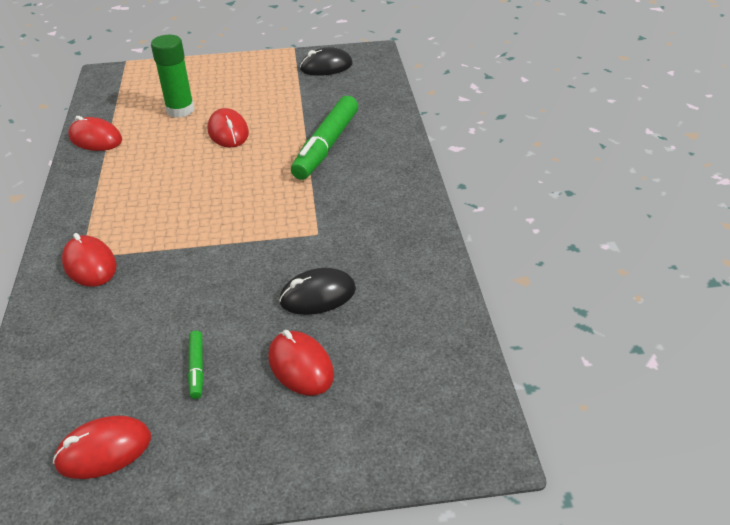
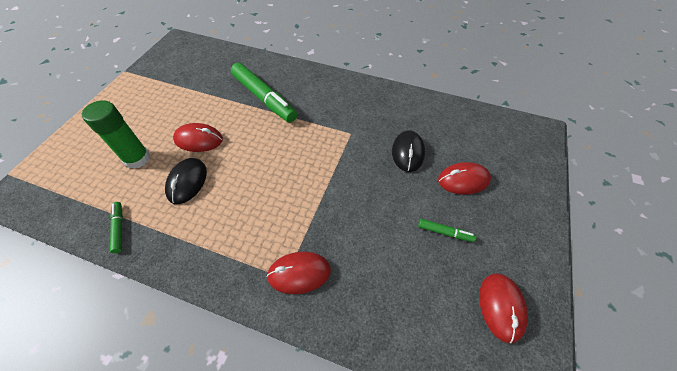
camera: 65 degrees left, 15 degrees up
(95, 139) = (119, 228): red mouse -> green marker
(326, 67) = (170, 65): black mouse -> black mouse (187, 182)

